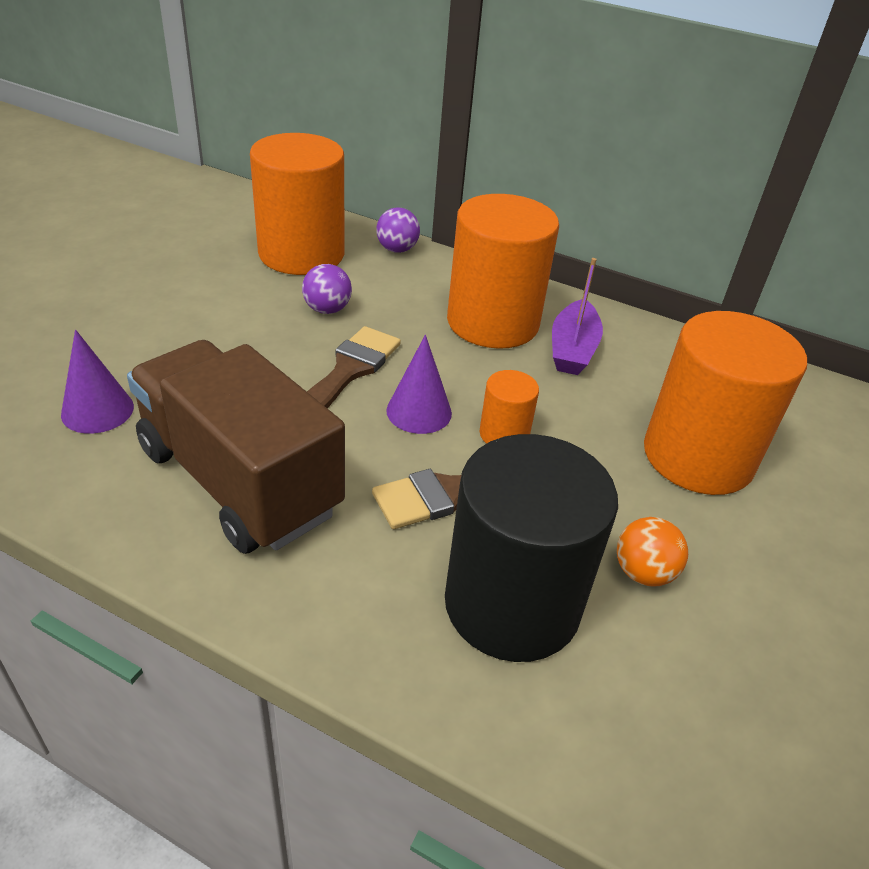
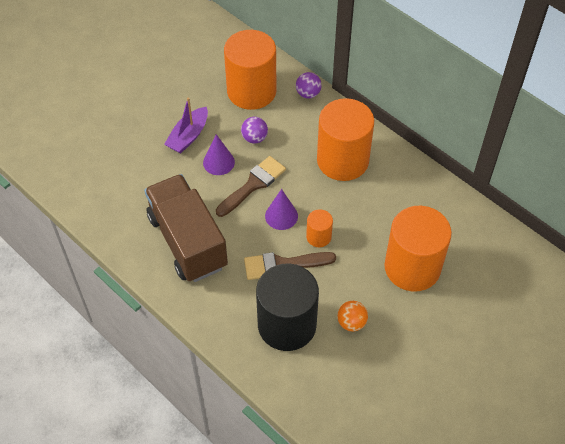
camera: 20 degrees right, 15 degrees up
(97, 410) = (131, 190): purple cone -> purple cone (218, 162)
(572, 349) = (379, 187): purple boat -> purple boat (188, 136)

